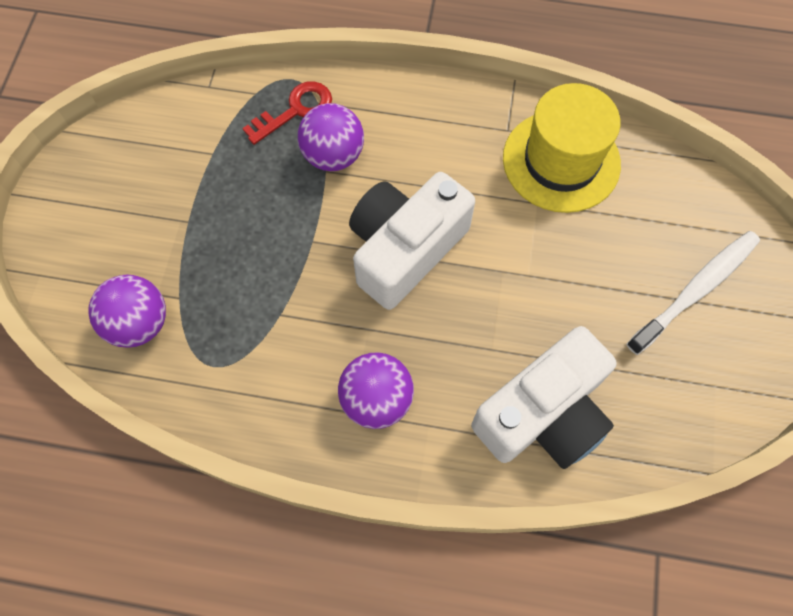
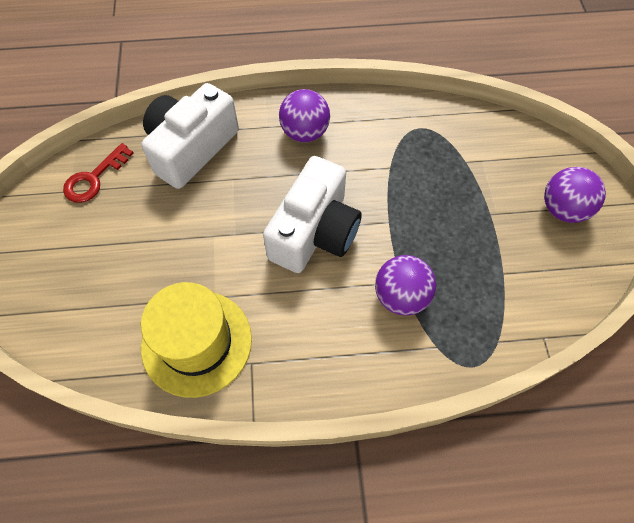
camera: 165 degrees right, 5 degrees down
(139, 323) = (482, 140): purple ball -> purple ball (563, 209)
(295, 110) = (453, 332): red key -> red key (94, 178)
(696, 290) = (78, 254): white toothbrush -> none

